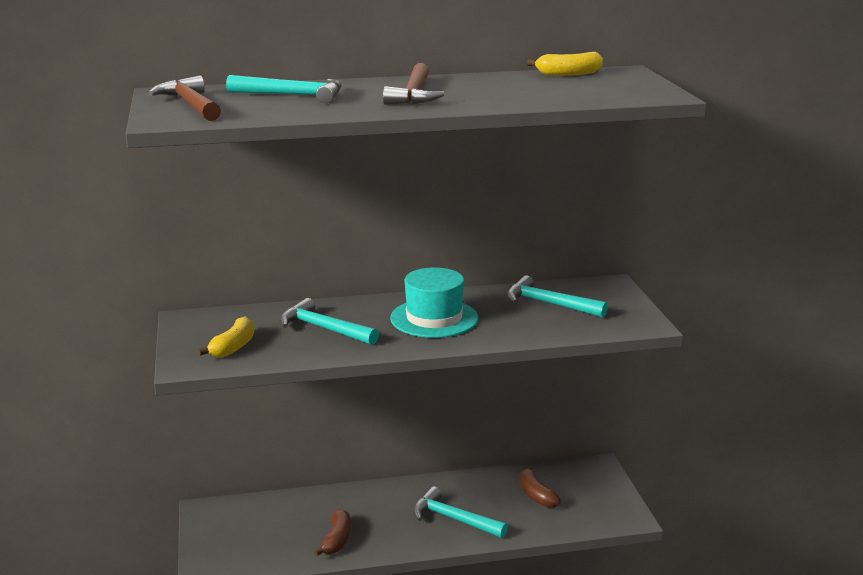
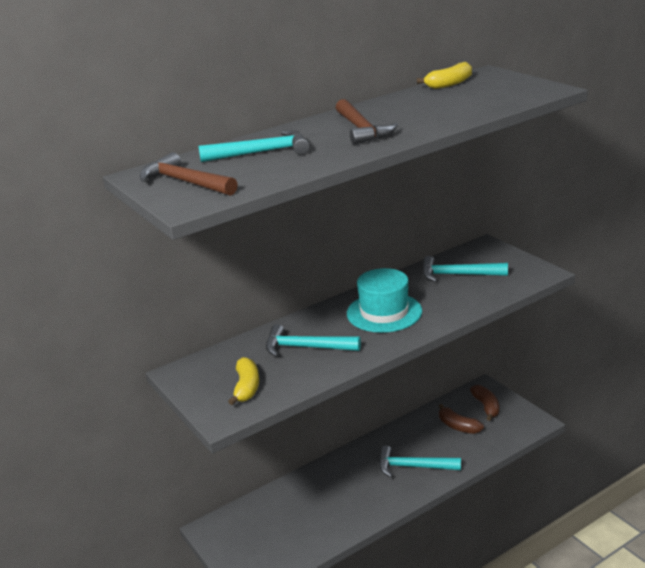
camera: 20 degrees left, 5 degrees up
(337, 540) = (337, 516): brown banana -> brown banana (486, 407)

